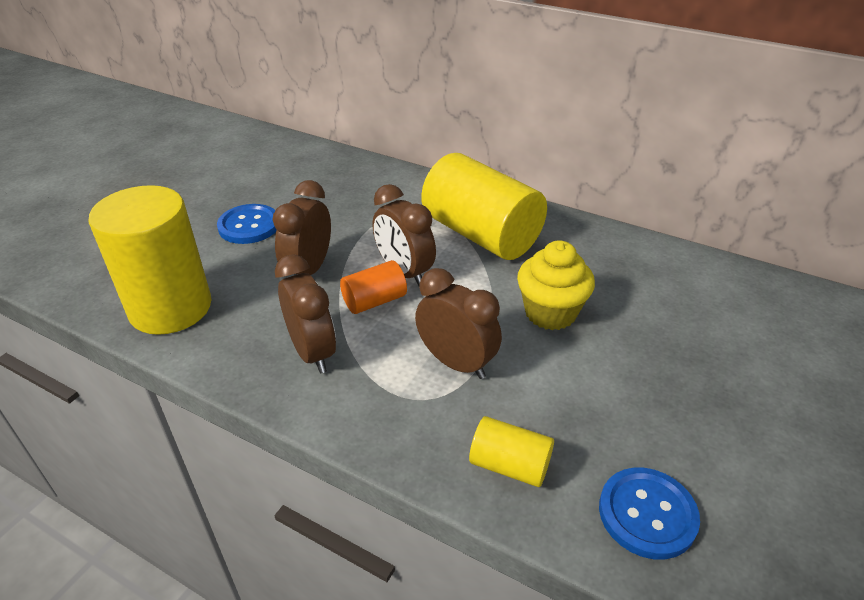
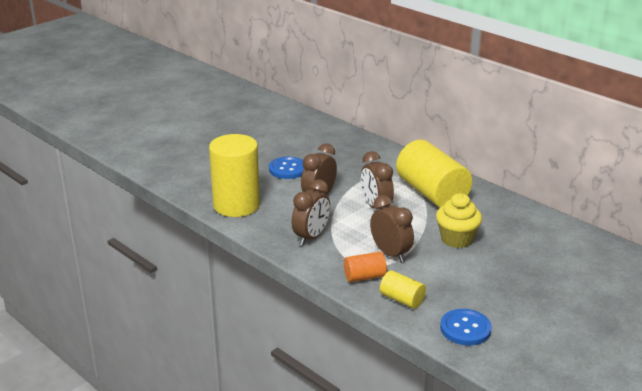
camera: 15 degrees right, 10 degrees down
(312, 352) = (311, 237): brown clock -> brown clock turned 45 degrees clockwise
(374, 301) = (353, 218): orange cylinder -> orange cylinder (364, 277)

